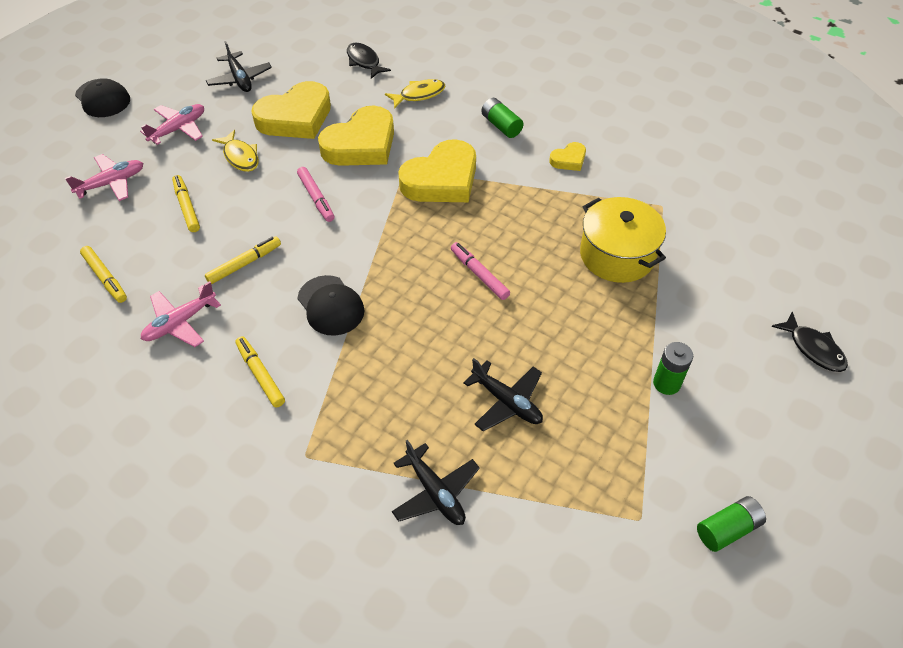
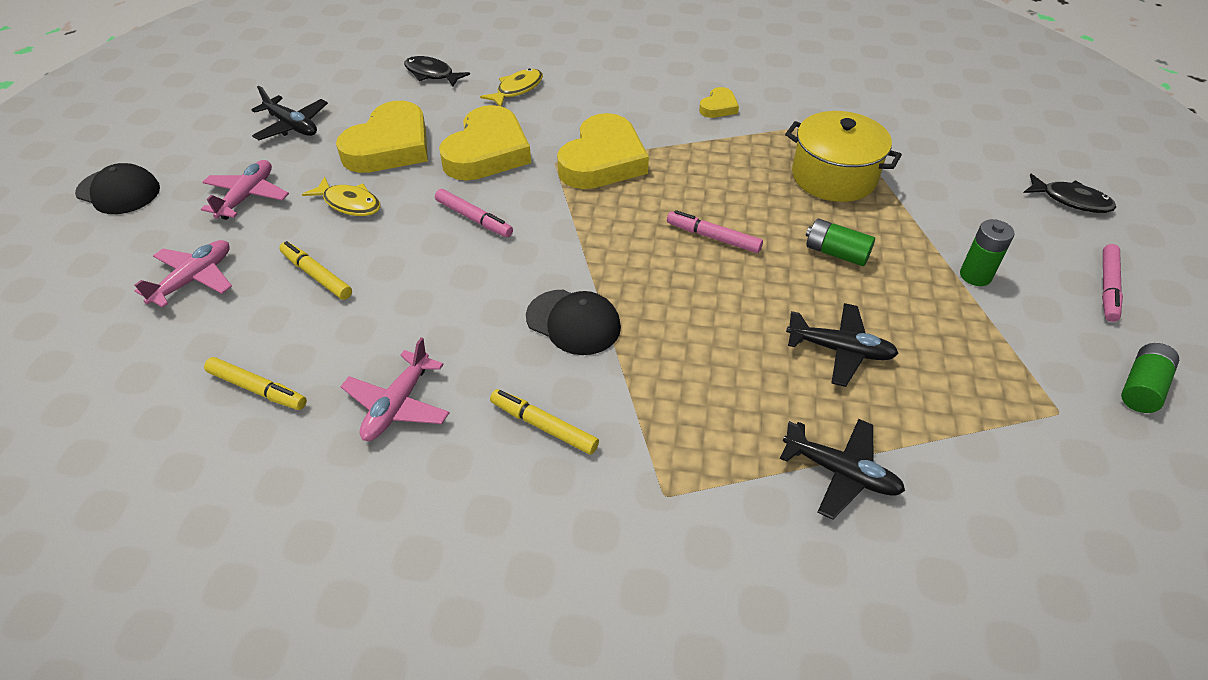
camera: 25 degrees left, 5 degrees down
(244, 264) = (435, 313): yellow marker -> none
(501, 125) = (626, 95): green battery -> green battery (836, 253)
(775, 437) = (1108, 287): none -> pink marker

